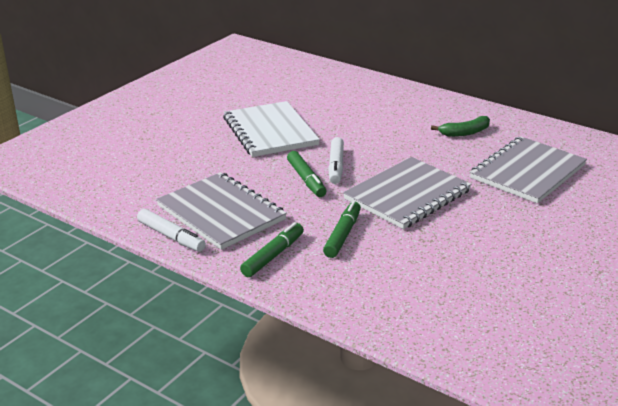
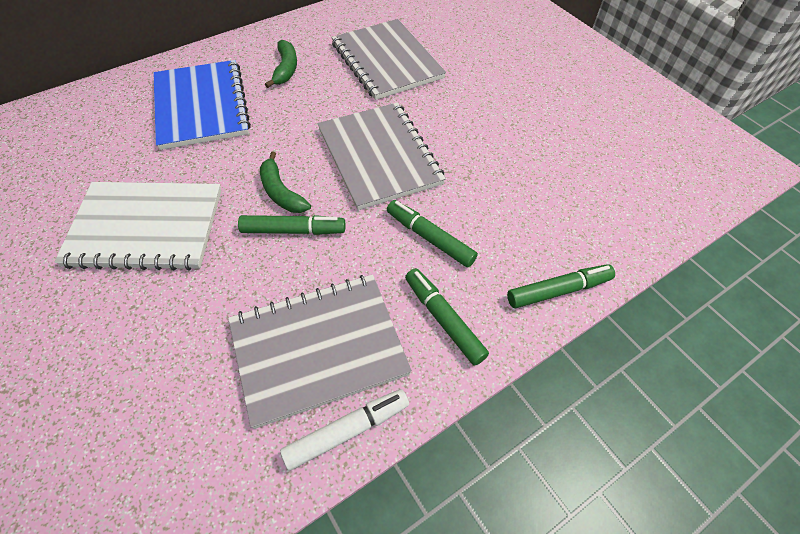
camera: 70 degrees left, 25 degrees up
(335, 305) = (558, 290): none -> green marker
(336, 166) = (281, 192): white marker -> green banana
(390, 115) = (201, 106): none -> blue notebook

